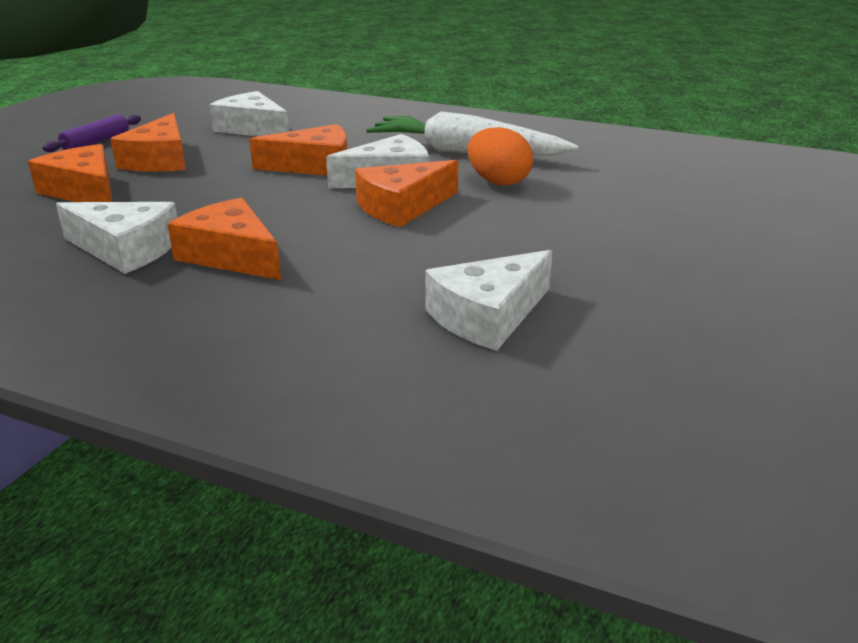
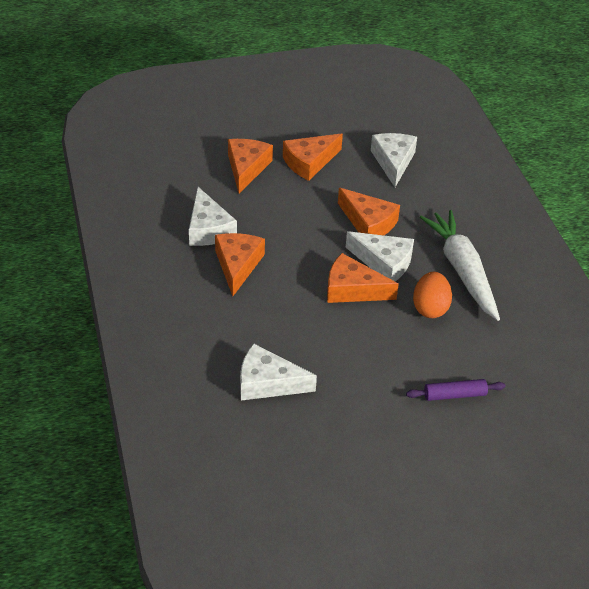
camera: 50 degrees right, 15 degrees up
(96, 142) = (304, 122): purple rolling pin -> purple rolling pin (454, 395)

